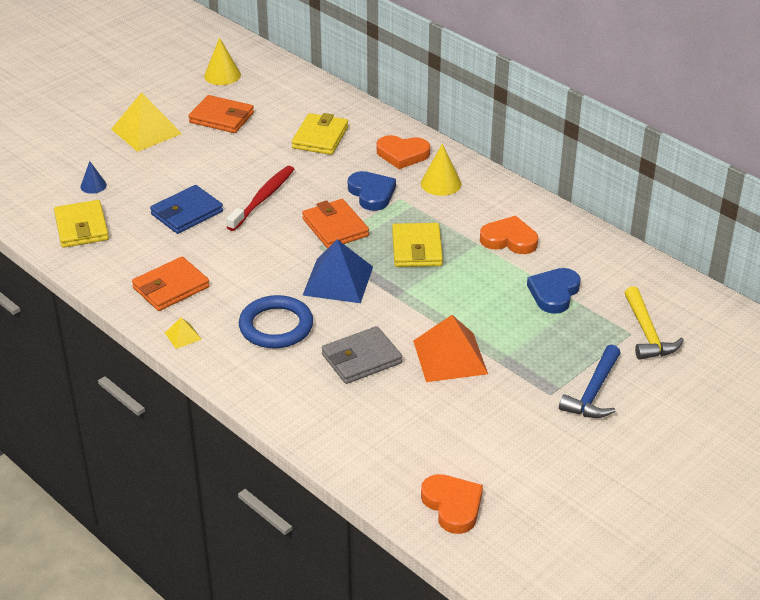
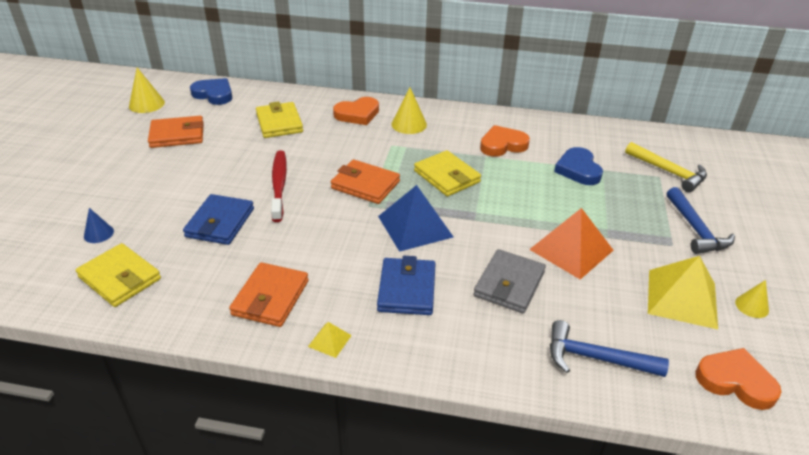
camera: 35 degrees left, 0 degrees up
(146, 131) = (113, 168): yellow pyramid -> yellow pyramid (682, 298)
(276, 326) = (407, 289): blue ring -> blue wallet
(362, 438) = (595, 358): none -> blue hammer
(371, 193) = (365, 149): blue heart -> blue heart (214, 94)
(550, 469) = (752, 306): none -> yellow cone

